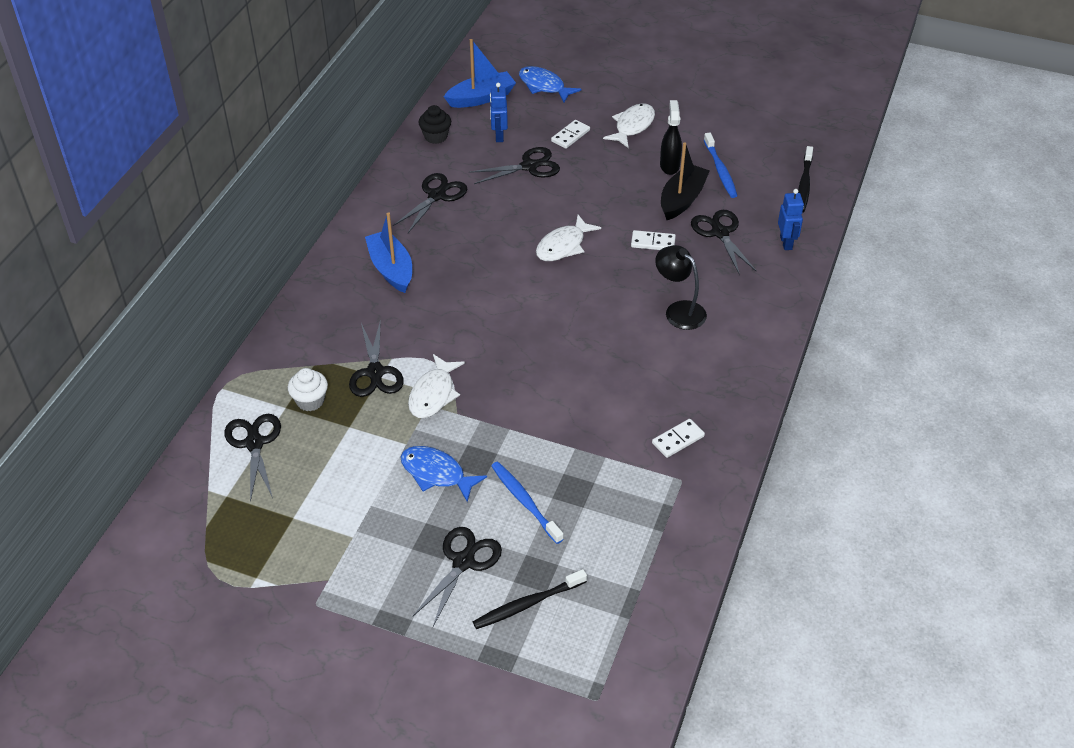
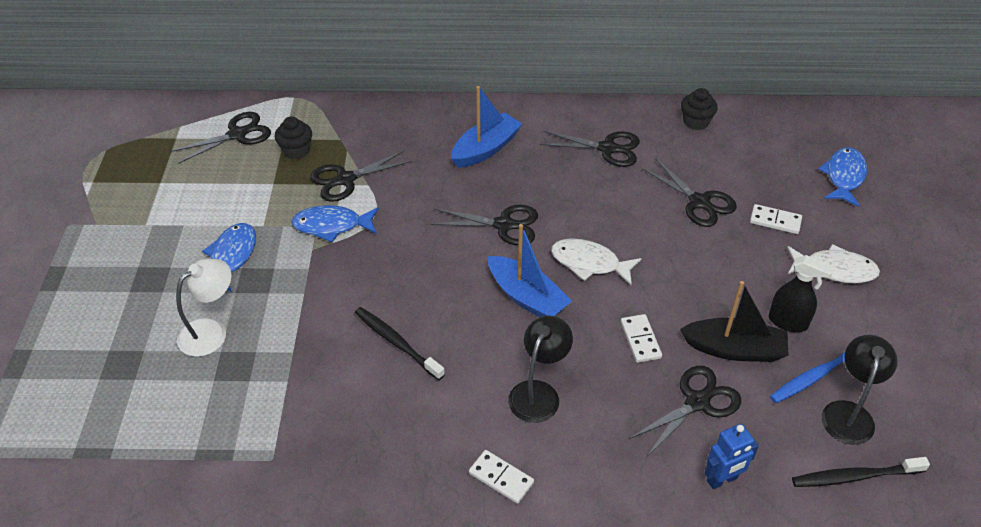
camera: 70 degrees right, 0 degrees up
(310, 401) = (296, 151): white cupcake -> black cupcake
(433, 394) = (332, 226): white fish -> blue fish
(463, 562) = (127, 307): black scissors -> black scissors (503, 225)
(481, 98) = (783, 136): blue boat -> blue boat (527, 297)
(499, 136) = (731, 166): blue robot -> none
(525, 501) = (211, 331): blue toothbrush -> white lamp
(527, 604) = (82, 368): black toothbrush -> black toothbrush (397, 343)
(669, 166) = (788, 322): black spray bottle -> black spray bottle turned 45 degrees clockwise
(678, 440) = (331, 441): white domino -> white domino (501, 478)
(756, 168) = (849, 413): none -> black lamp

